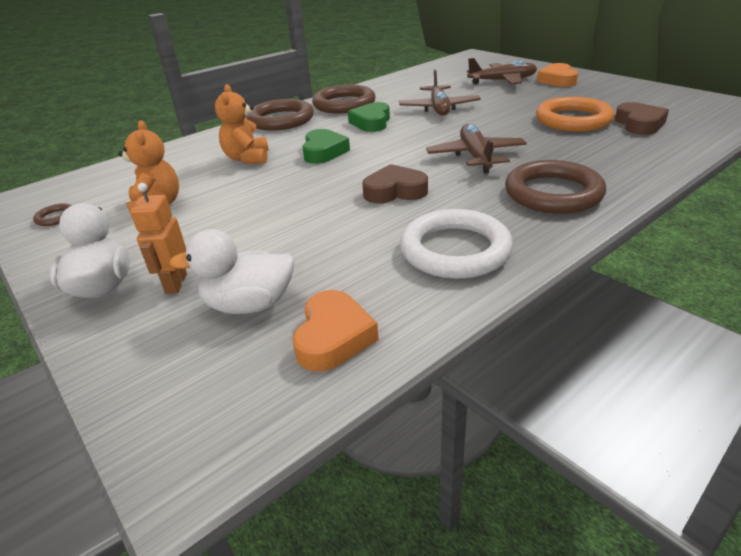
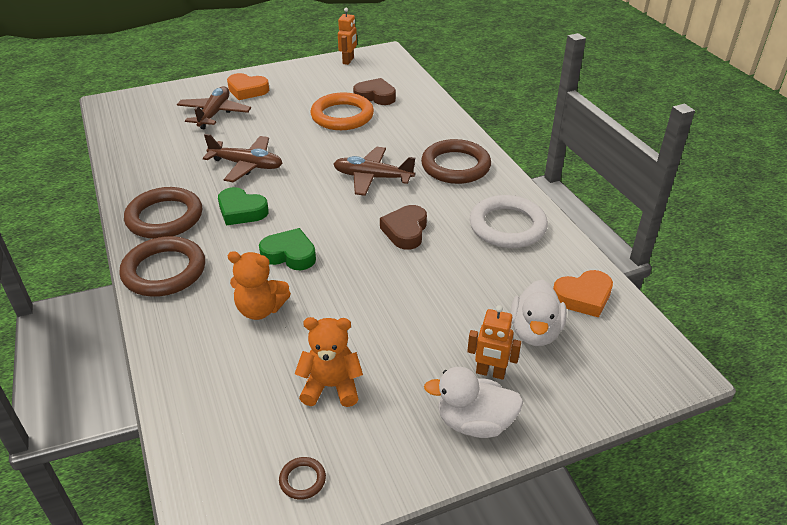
camera: 75 degrees left, 5 degrees up
(333, 337) = (583, 297): orange heart -> orange heart turned 135 degrees clockwise
(691, 98) = (348, 61): none -> orange robot

